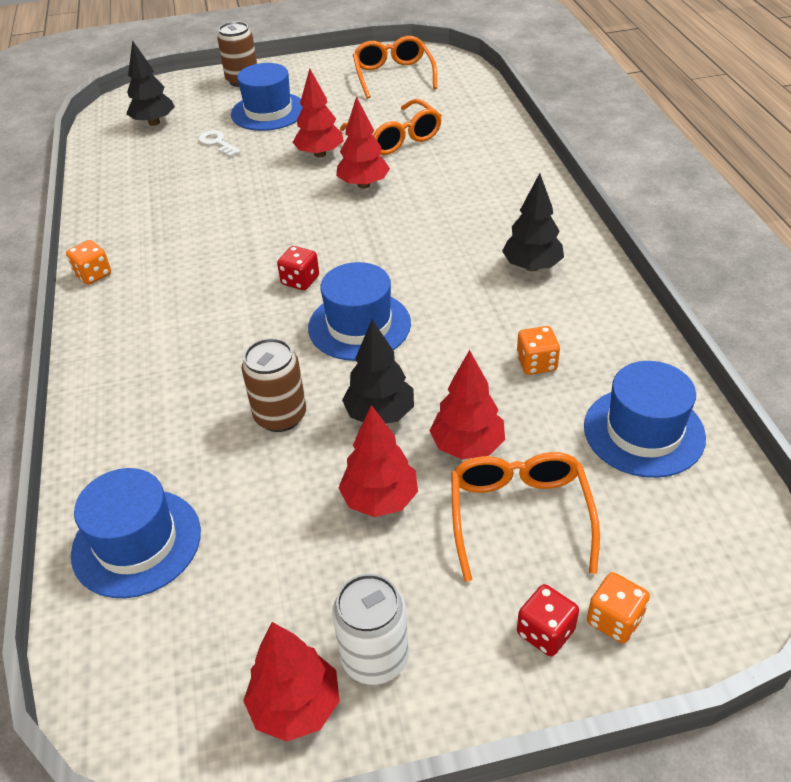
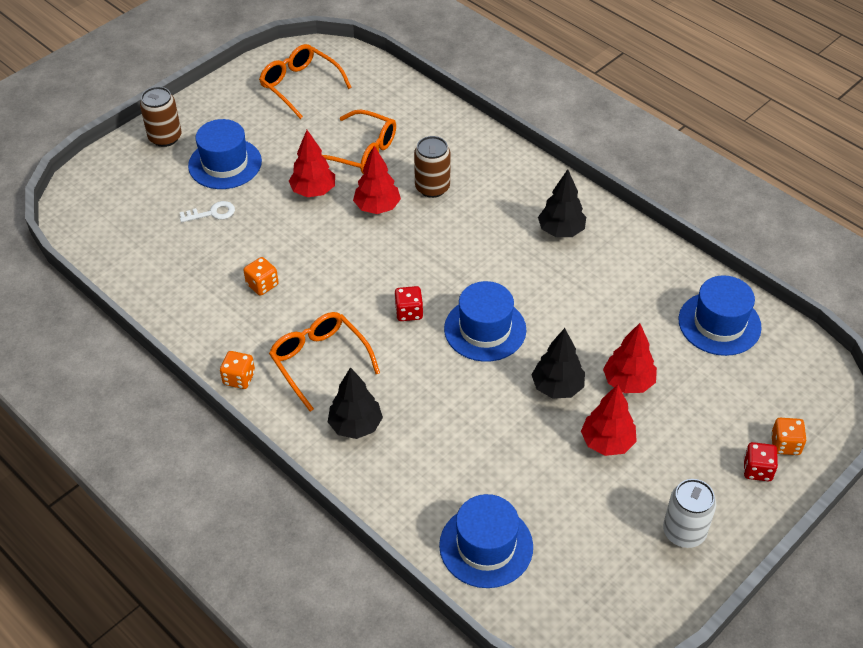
camera: 35 degrees left, 5 degrees up
(154, 122) = (128, 214): black tree -> black tree (356, 426)
(217, 143) = (212, 213): white key -> white key turned 150 degrees clockwise
(280, 416) = (494, 420): brown can -> brown can (432, 187)
(296, 706) = (666, 579): red tree -> none
(519, 515) = (692, 411): orange glasses -> orange glasses (319, 361)
(536, 363) = (623, 305): orange dice -> orange dice (262, 285)

